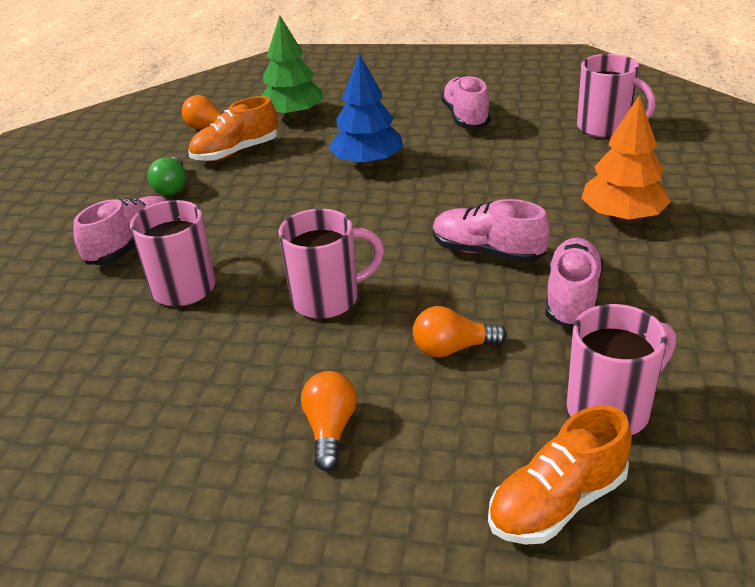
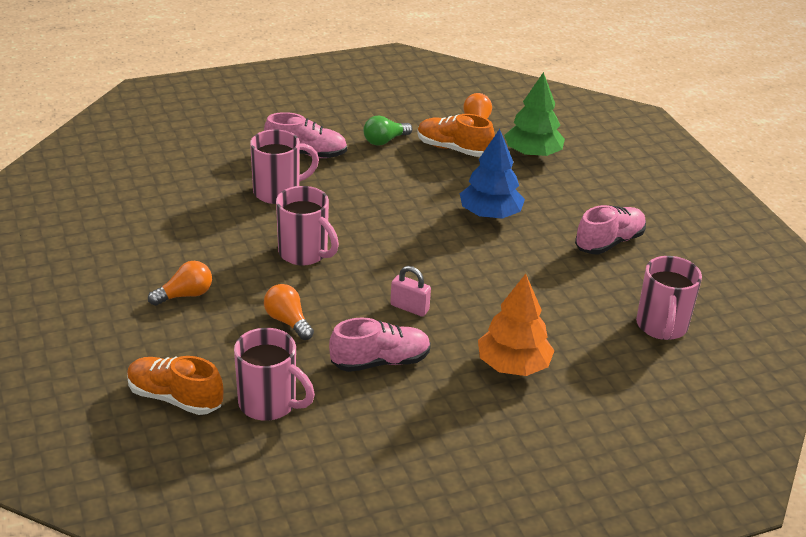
camera: 55 degrees right, 0 degrees up
(487, 252) = (409, 308): pink shoe -> pink padlock

